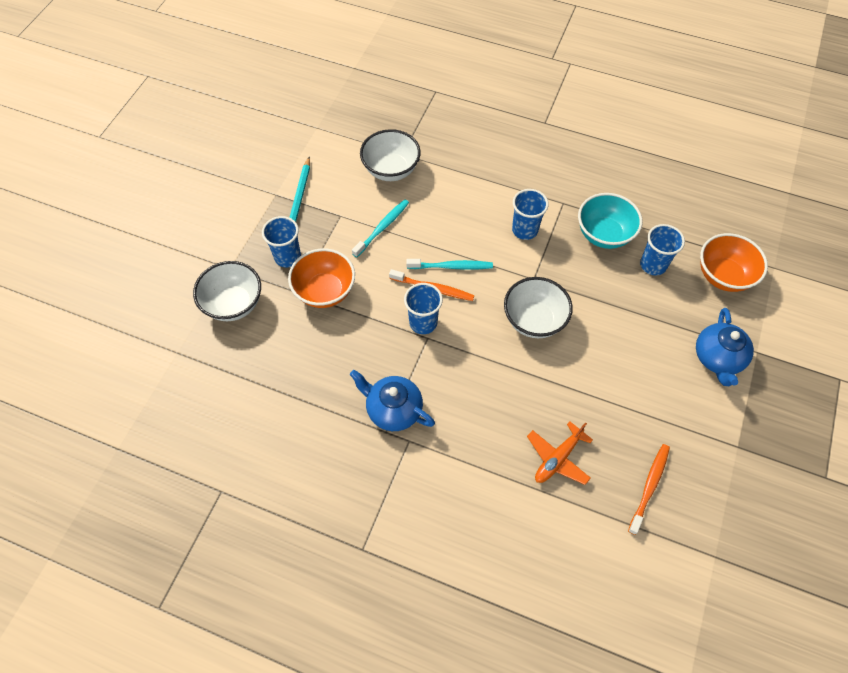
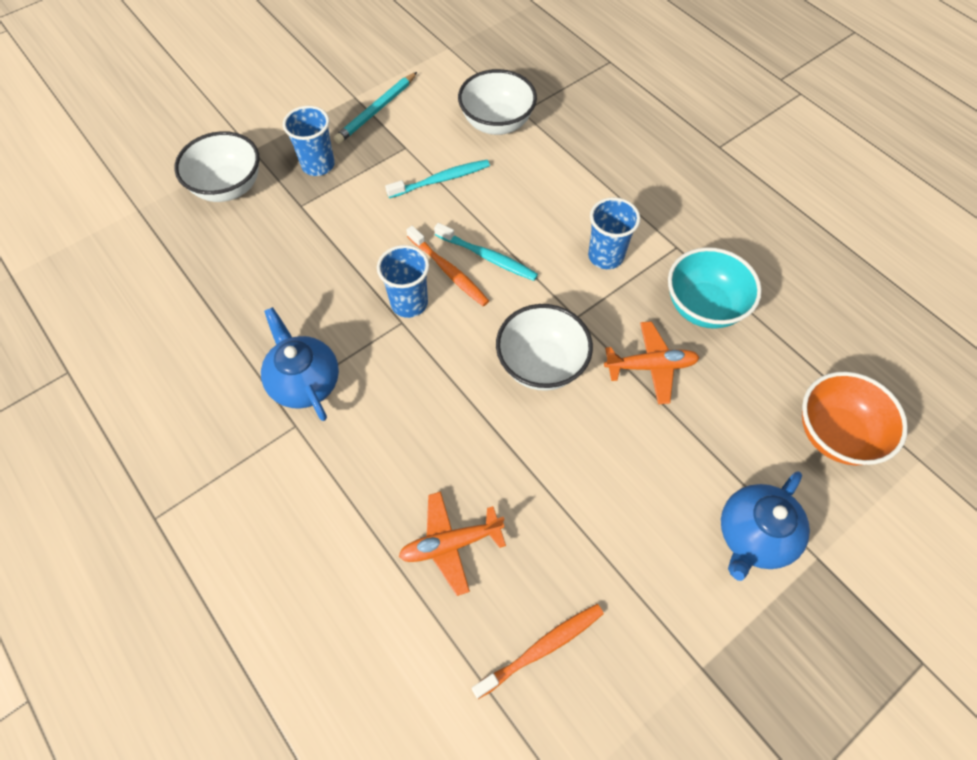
camera: 30 degrees right, 0 degrees up
(325, 291) = (329, 218): orange bowl -> none
(598, 288) = (651, 366): none -> orange plane
(653, 265) = (744, 373): blue cup -> none

